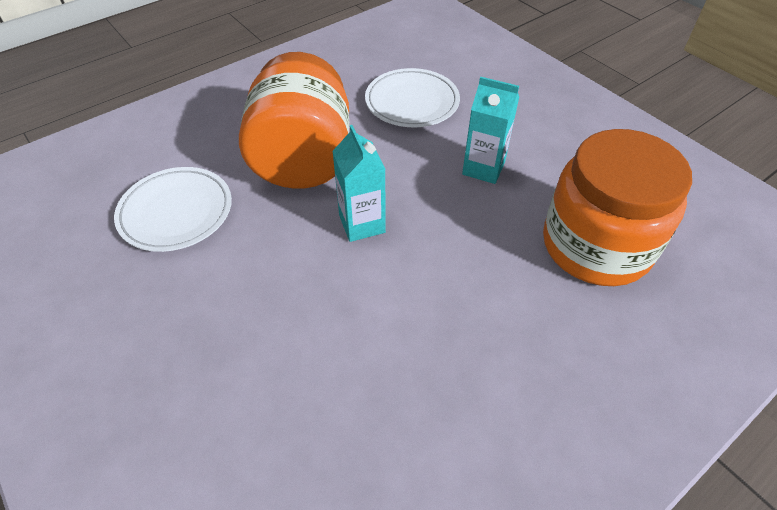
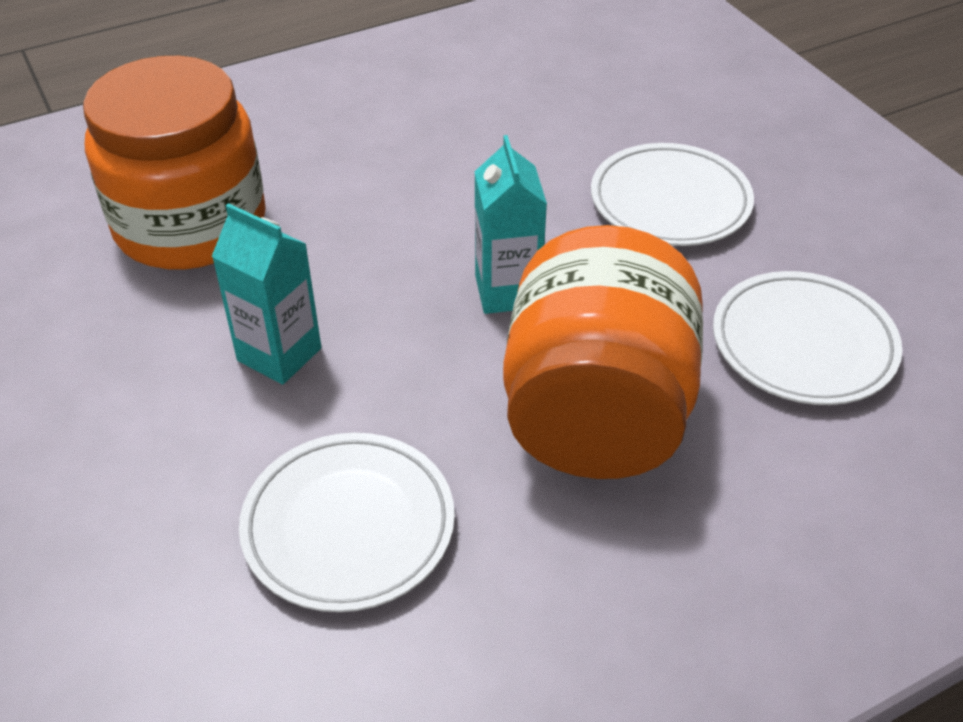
camera: 170 degrees left, 5 degrees down
(245, 320) = (670, 202): none -> white plate

